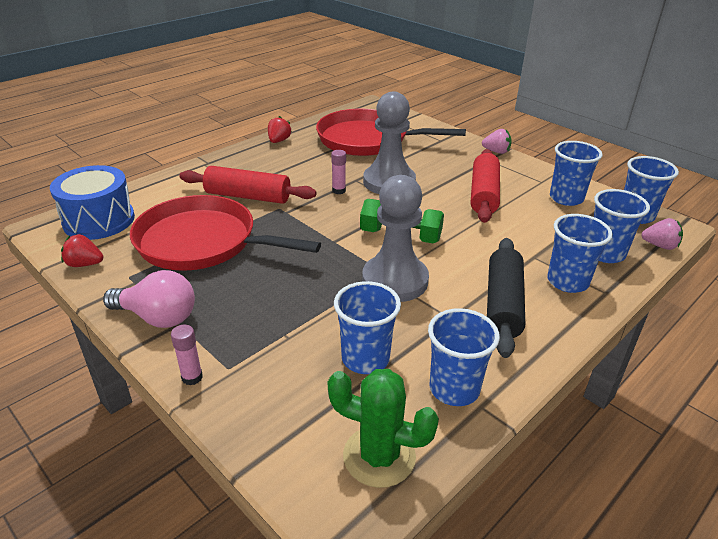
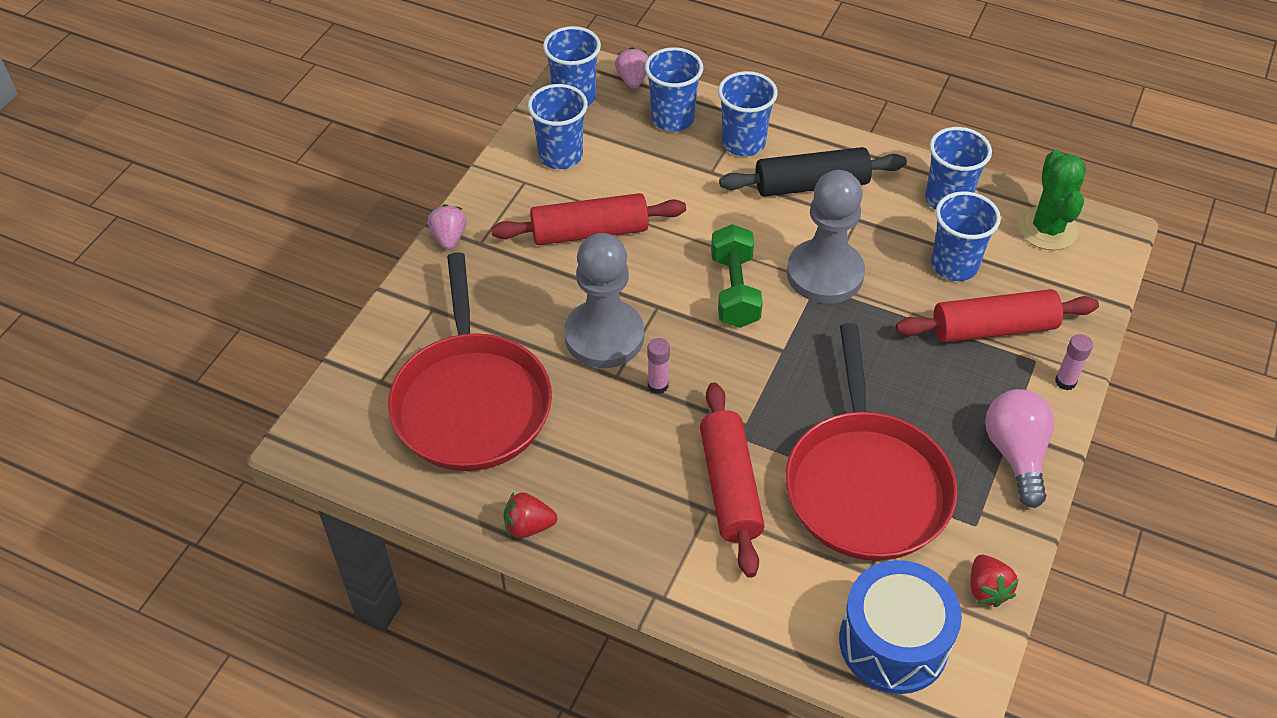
camera: 110 degrees left, 15 degrees up
(280, 355) = (993, 328): none -> red rolling pin

